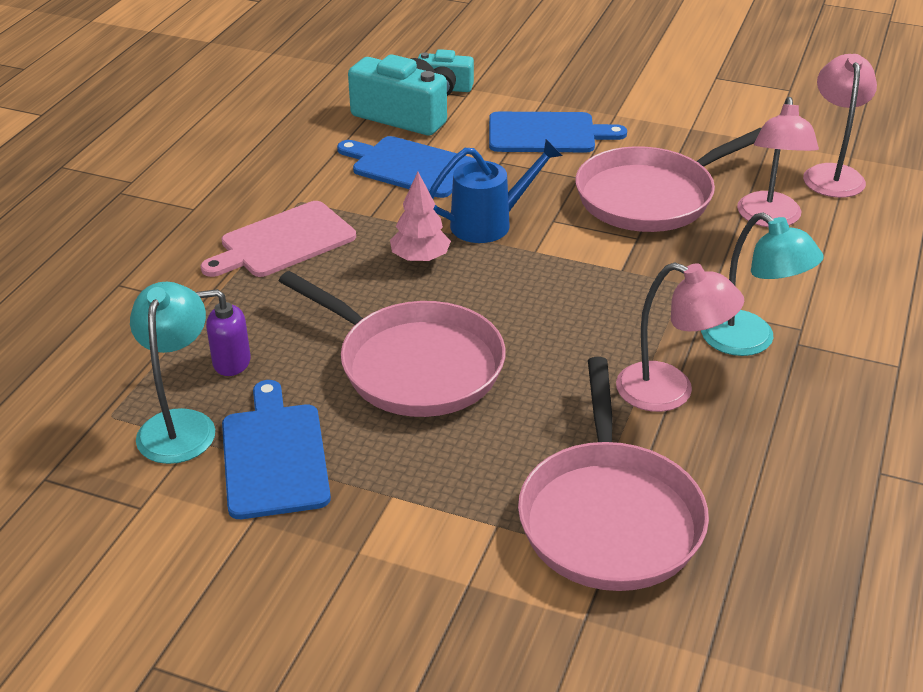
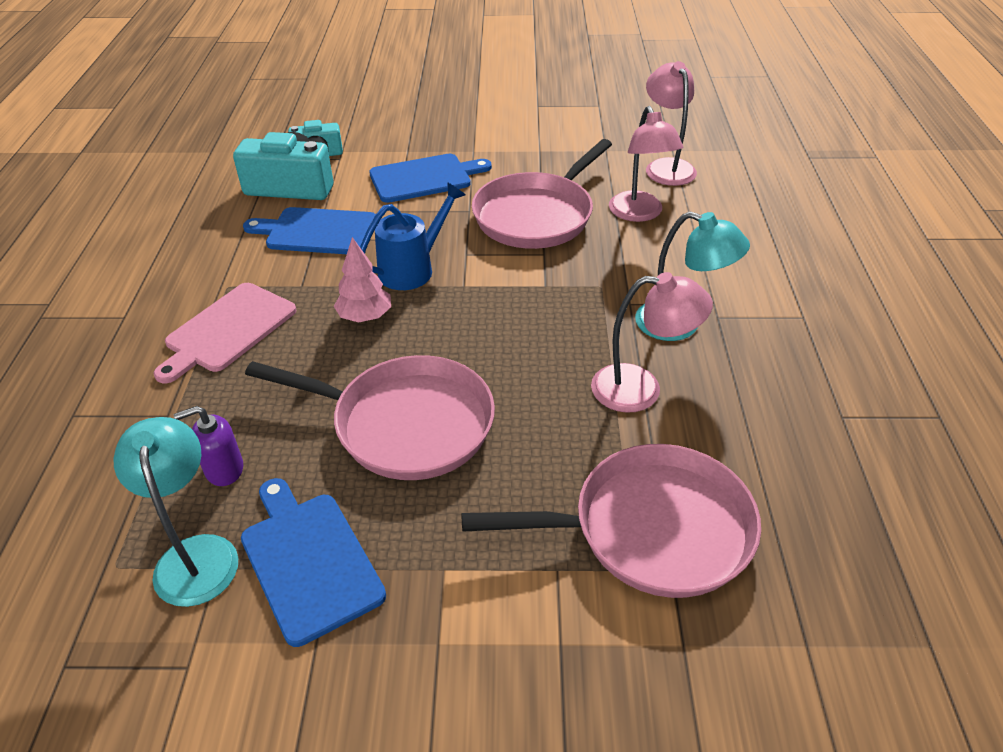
camera: 20 degrees left, 5 degrees up
(610, 518) = (652, 529): pink pan -> pink pan turned 75 degrees counterclockwise

